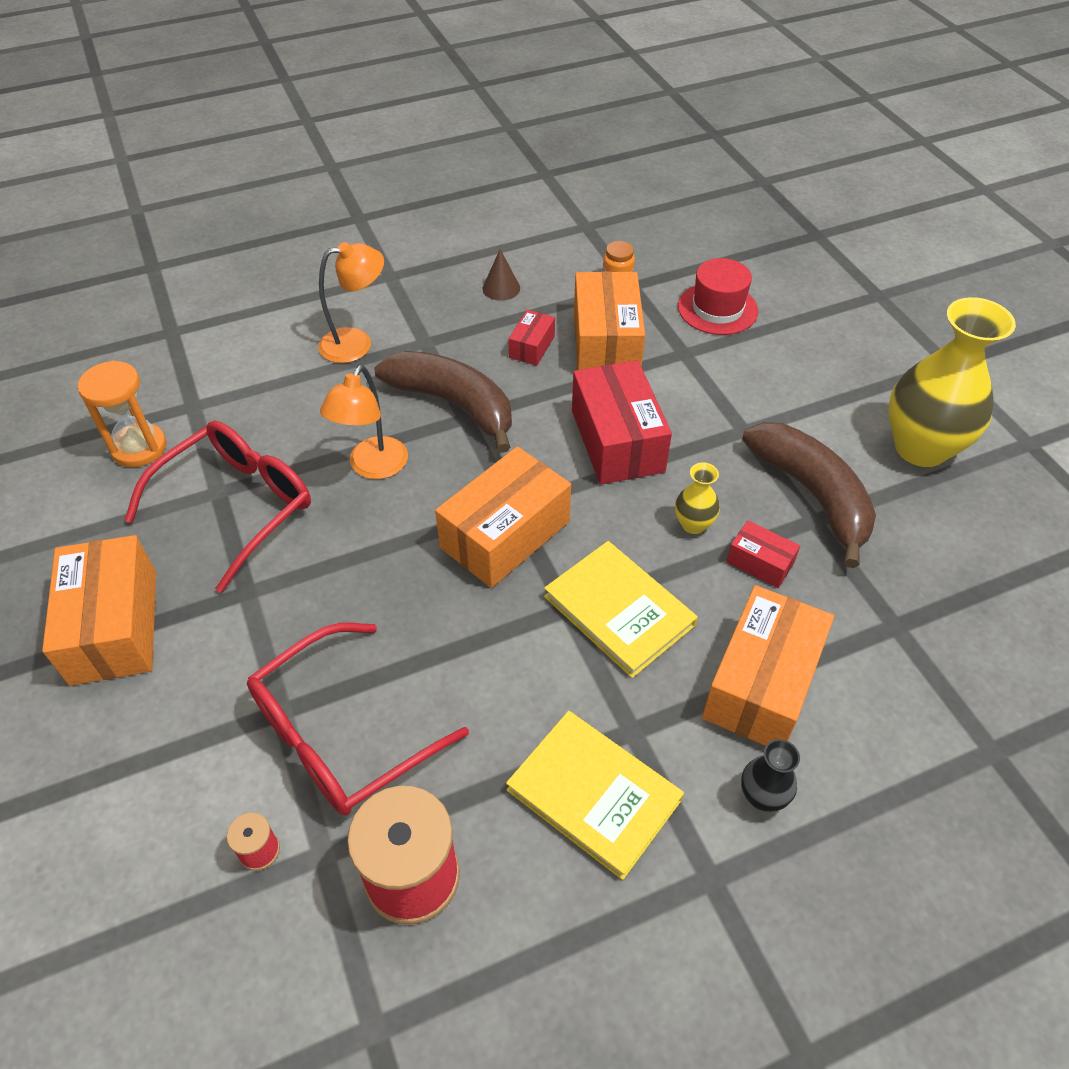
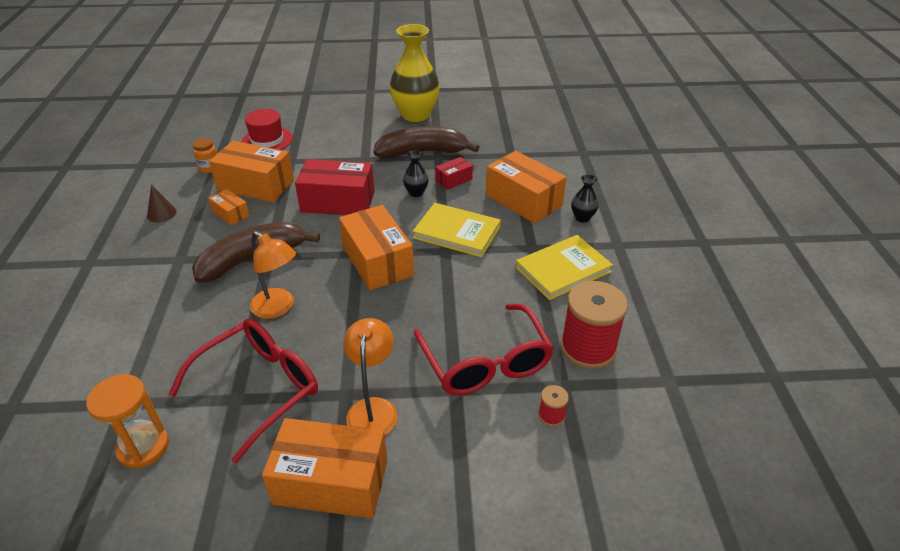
camera: 70 degrees left, 10 degrees down
(237, 506) = (259, 388): red glasses -> red glasses turned 75 degrees clockwise
(356, 343) = (146, 293): orange lamp -> orange lamp (373, 408)
(532, 347) = (231, 214): red box -> orange box
(619, 611) = (457, 232): yellow book -> yellow book turned 45 degrees clockwise
(693, 524) = (416, 193): yellow vase -> black vase

